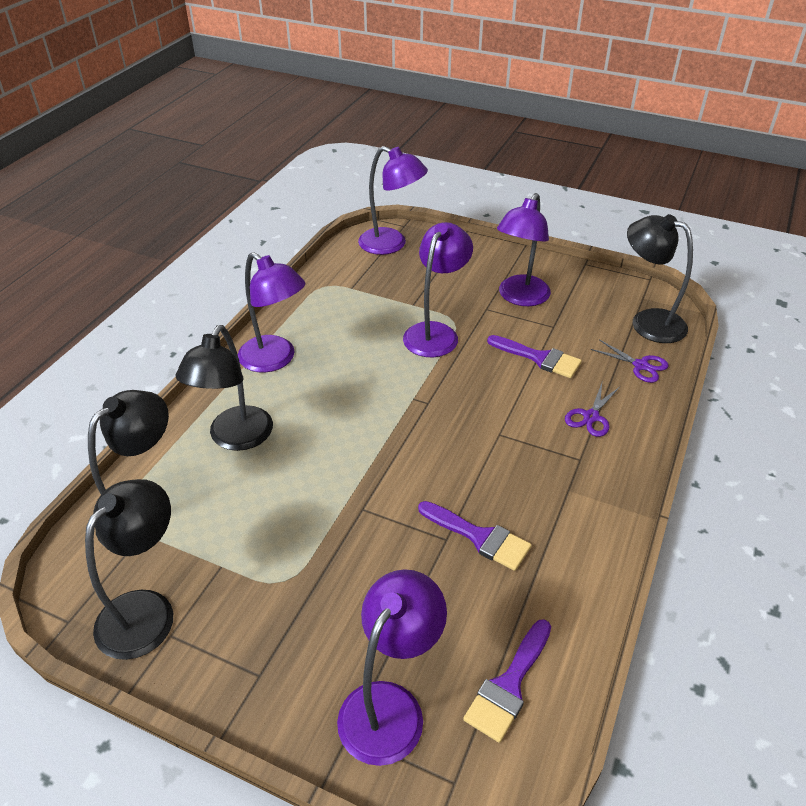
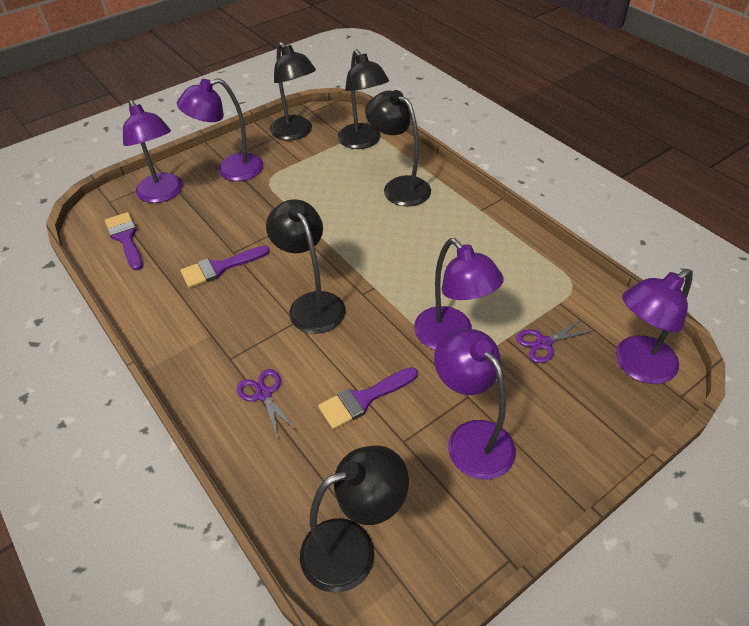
camera: 120 degrees right, 5 degrees up
(275, 360) = (475, 225): purple lamp -> purple lamp (230, 170)
(469, 432) = (312, 304): none -> black lamp
(641, 366) = (292, 483): purple scissors -> purple scissors (543, 343)

